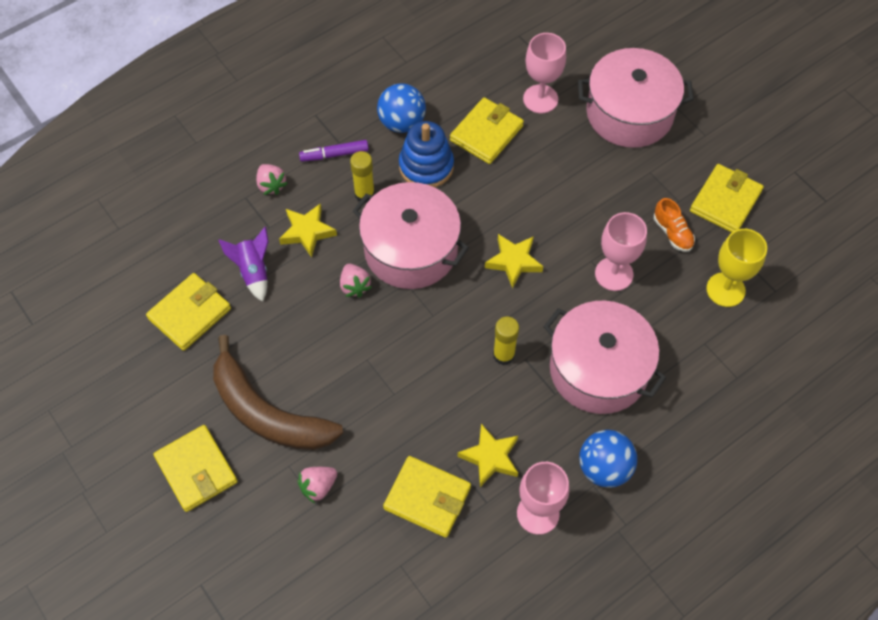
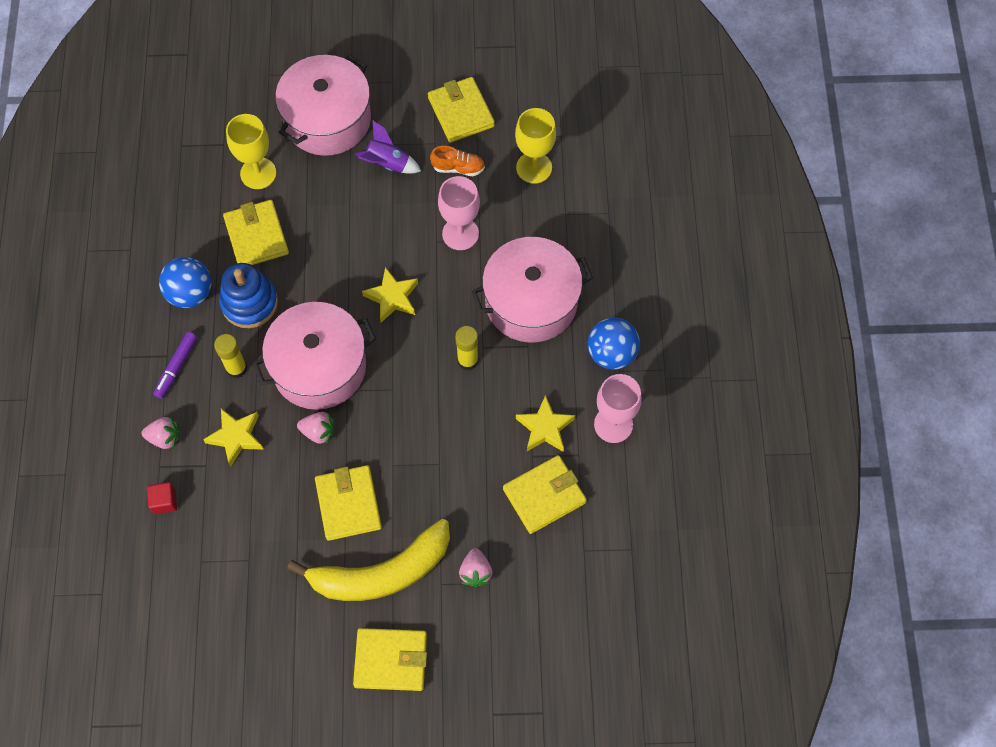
camera: 55 degrees left, 5 degrees up
(190, 313) = (239, 581): yellow wallet -> yellow wallet (348, 504)
(219, 220) = (164, 501): none -> red cube
(253, 272) = (240, 504): purple rocket -> purple rocket (388, 164)
(267, 412) = (381, 572): brown banana -> yellow banana
(540, 99) = (258, 173): pink goblet -> yellow goblet

